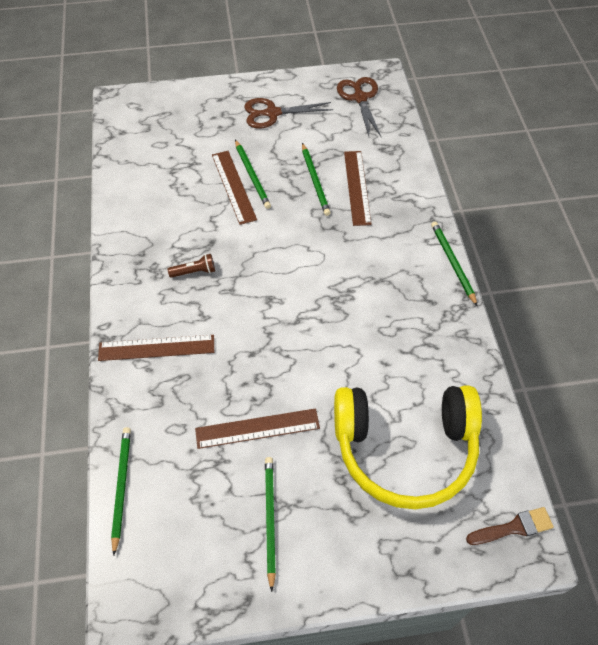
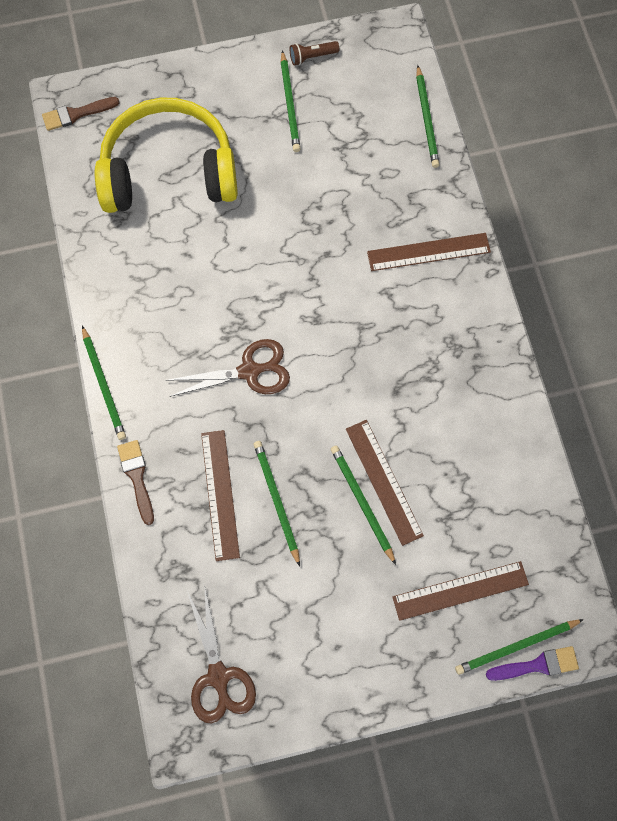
camera: 175 degrees right, 15 degrees up
(155, 90) = (537, 665): none -> purple brush
(165, 99) = (516, 646): none -> green pencil
(194, 271) = (408, 348): brown flashlight -> brown flashlight (312, 57)
(257, 428) = (311, 179): brown ruler -> brown ruler (460, 590)
(272, 113) = (349, 629): brown scissors -> brown scissors (249, 371)
(420, 201) = (137, 477): none -> brown brush

